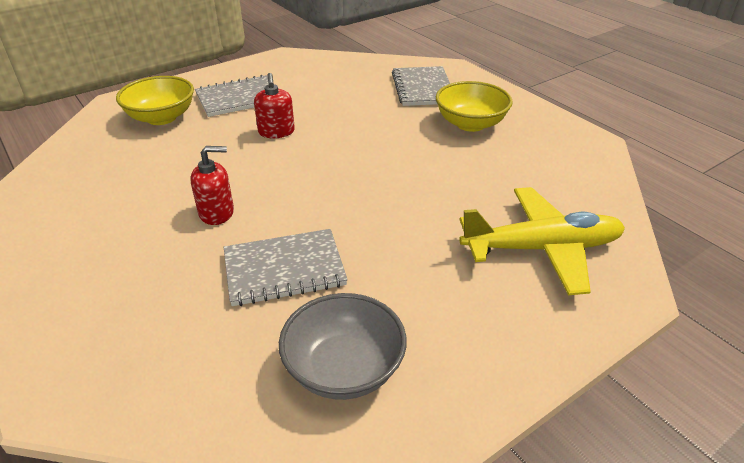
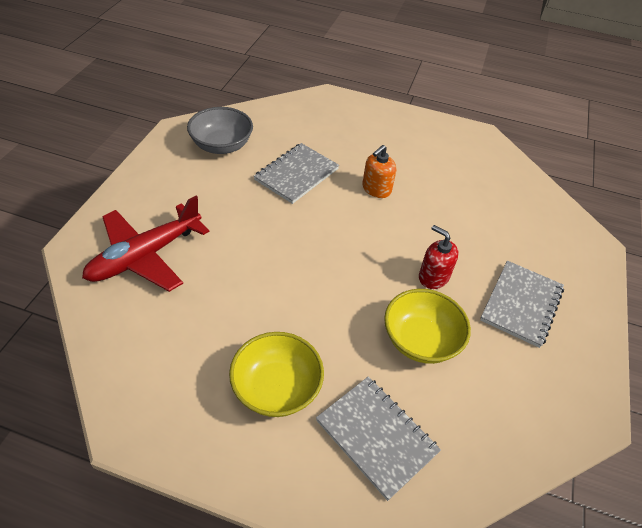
camera: 140 degrees right, 10 degrees up
(161, 117) = (536, 246): yellow bowl -> yellow bowl (420, 340)
(217, 212) = (376, 189): red soap dispenser -> orange soap dispenser
(542, 249) = (145, 256): yellow plane -> red plane

